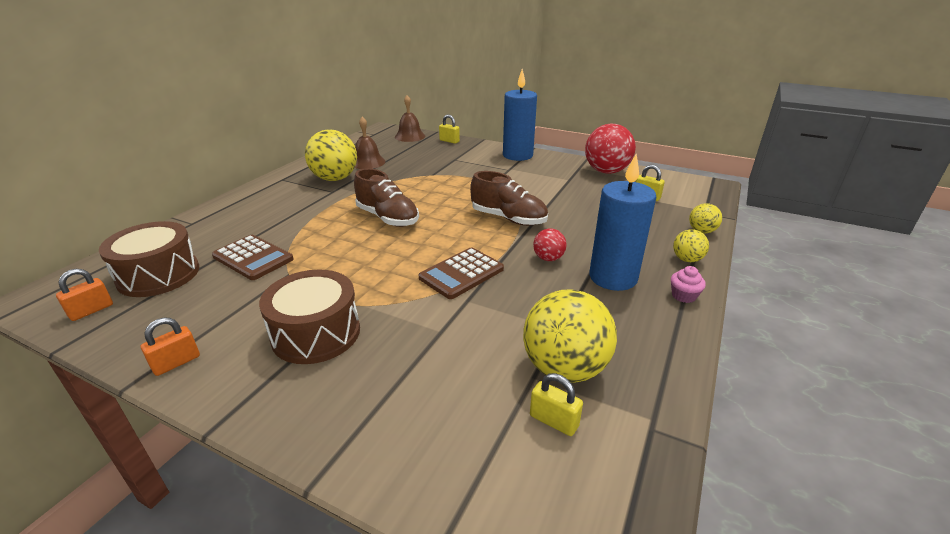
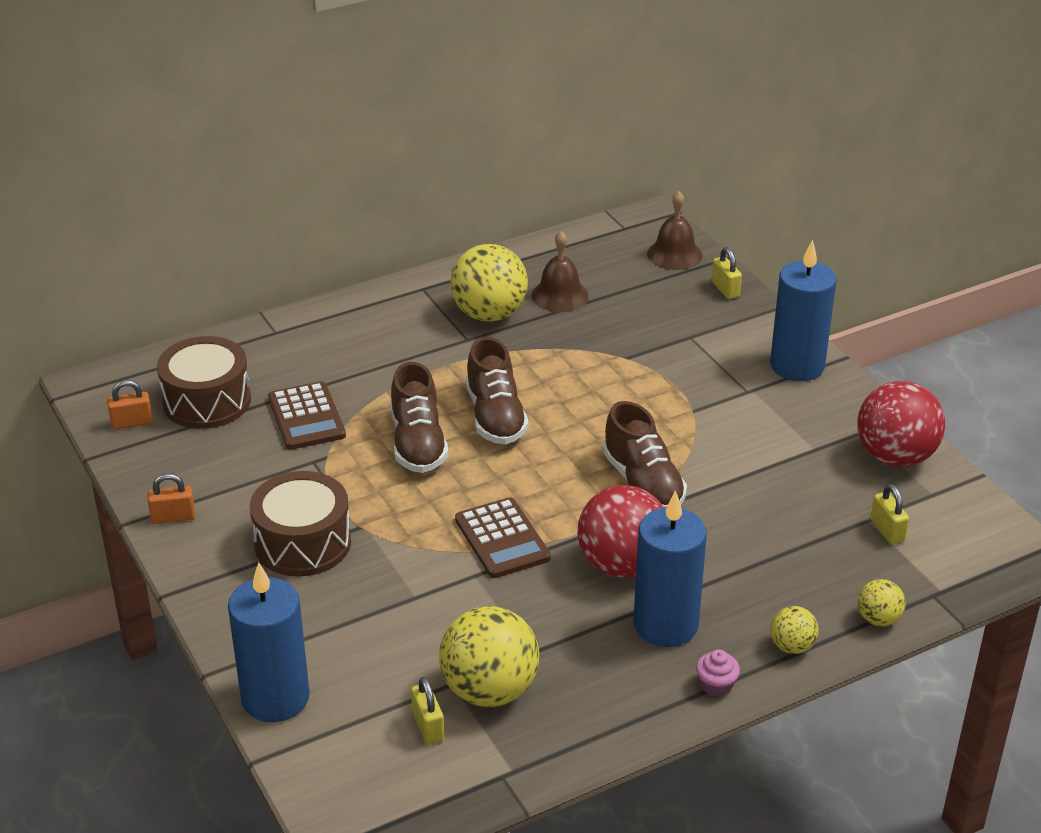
camera: 35 degrees right, 5 degrees up
(350, 245) = (418, 444): none -> brown shoe
(399, 472) = (275, 698): none -> blue candle
(461, 273) = (502, 539): brown calculator -> brown calculator turned 105 degrees counterclockwise
(548, 258) = (622, 565): red ball -> red ball, size x2.02

